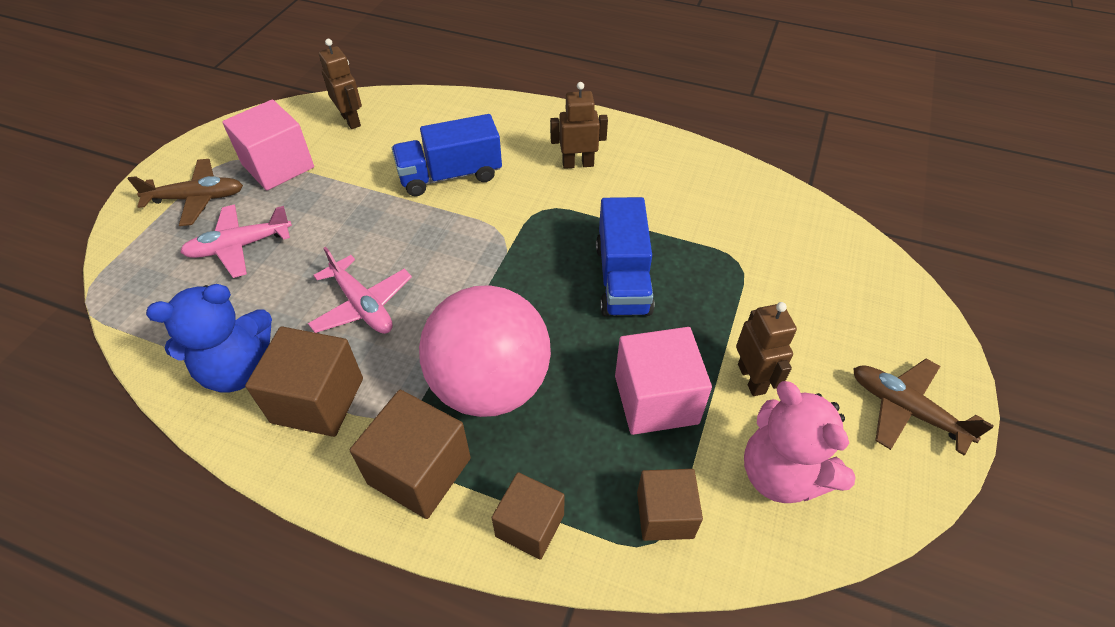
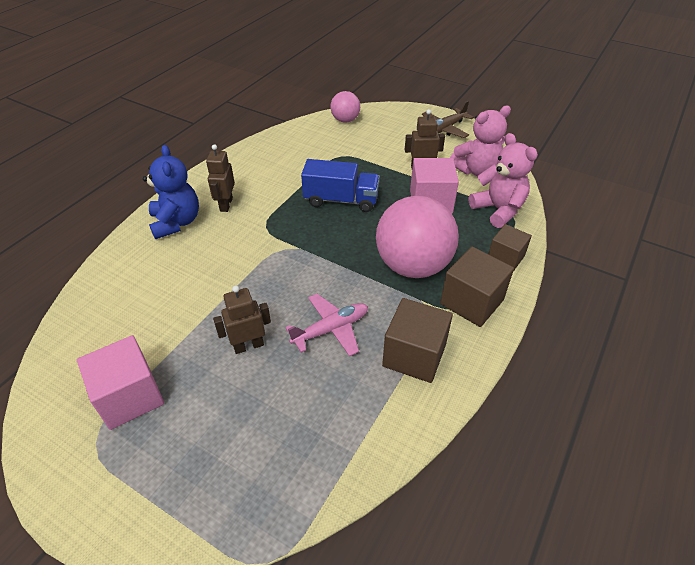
camera: 80 degrees left, 5 degrees down
(197, 198) = (147, 469): brown plane -> none
(238, 369) = (378, 409): blue teddy bear -> blue teddy bear (176, 222)
(239, 246) = (235, 421): pink plane -> none
(351, 120) = (89, 338): brown robot -> brown robot (248, 345)
(450, 175) = (205, 272): blue truck -> none
(665, 514) = (498, 210): brown cube -> pink teddy bear
(849, 252) = (345, 120): none -> pink ball

